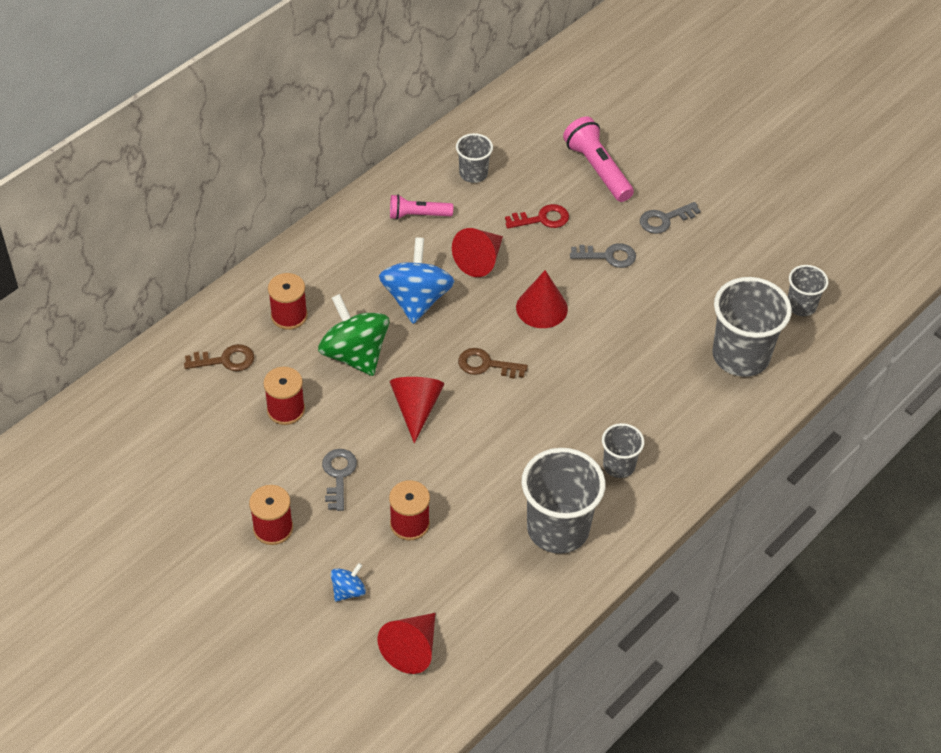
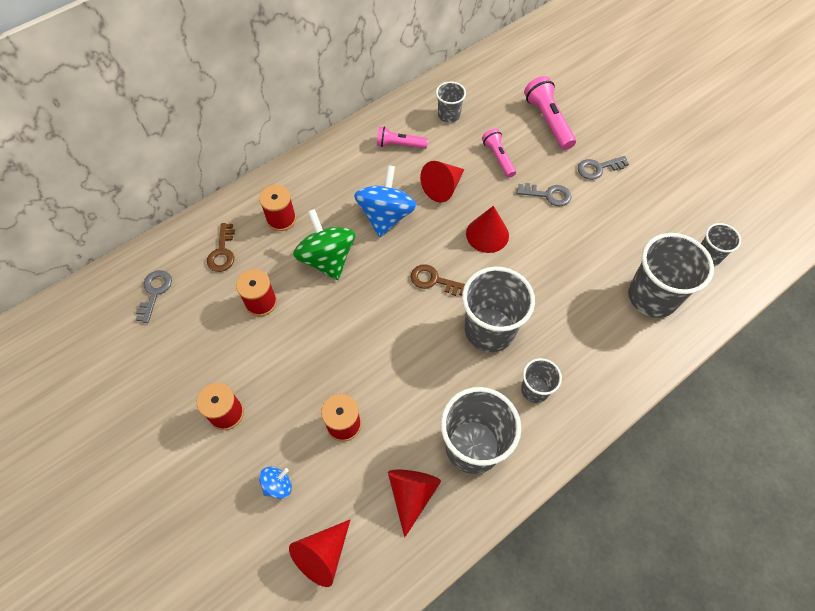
camera: 10 degrees right, 10 degrees up
(225, 360) = (222, 252): brown key -> brown key turned 90 degrees clockwise
(338, 475) = (292, 369): grey key -> grey key (155, 292)
(416, 408) = (368, 314): red cone -> red cone (411, 494)
(542, 219) = (498, 158): red key -> pink flashlight
(559, 410) = (489, 329): none -> grey cup

